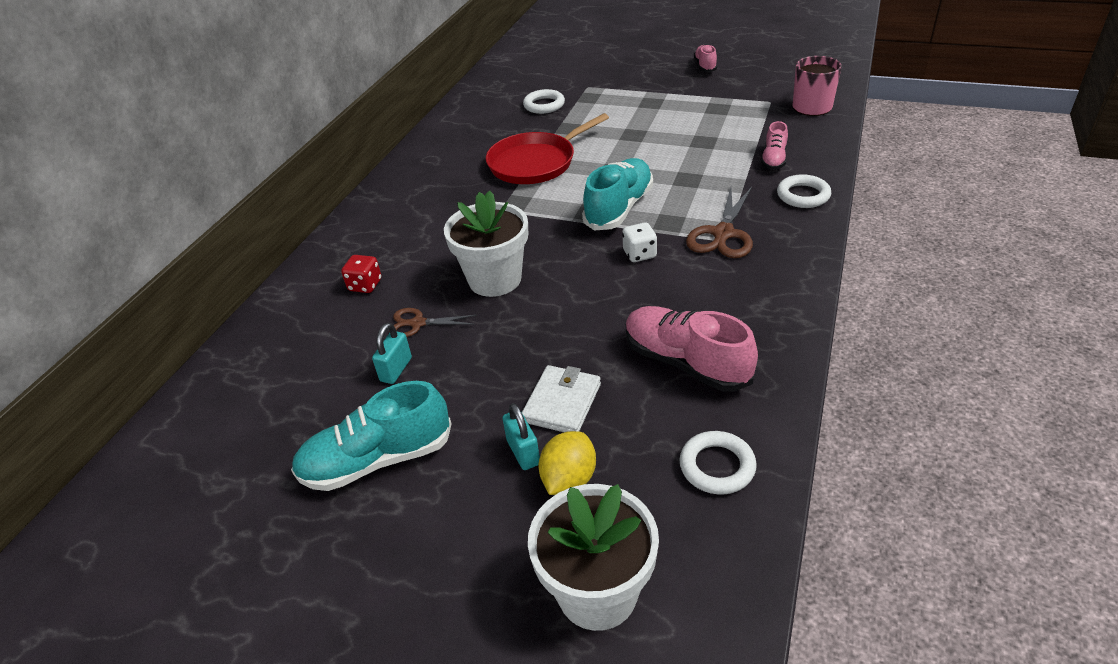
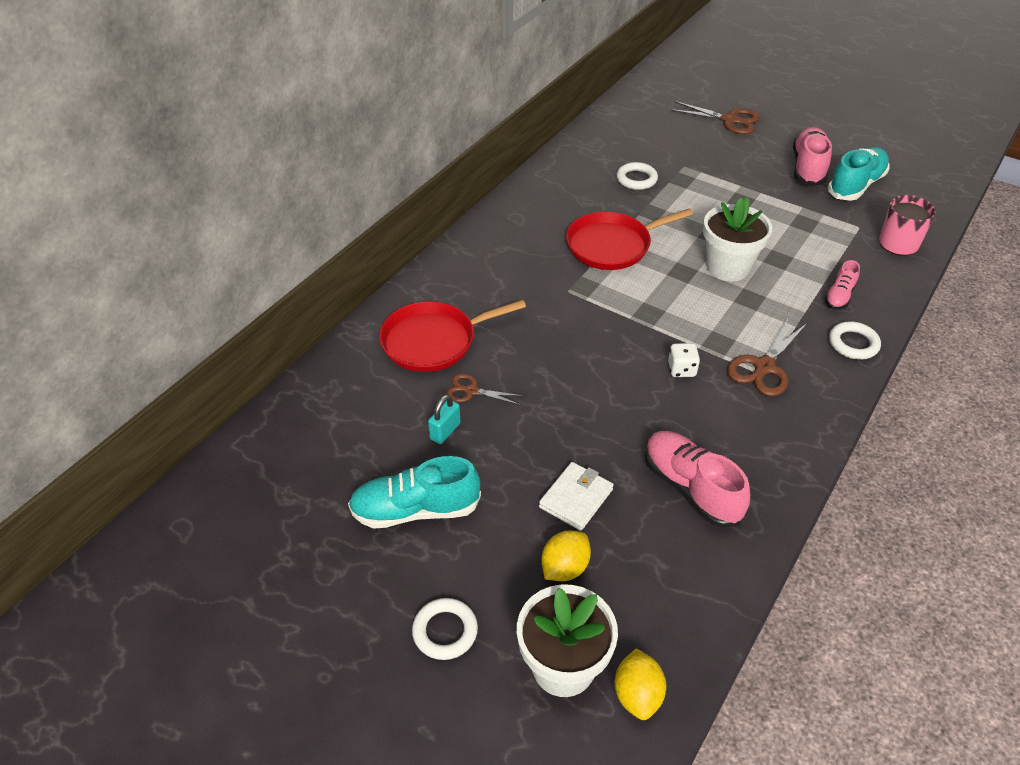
camera: 10 degrees right, 5 degrees up
(365, 285) = (433, 341): red dice -> red pan
(495, 279) = (546, 363): white flower pot -> white flower pot (728, 267)
(523, 452) = (533, 534): turquoise padlock -> none
(618, 44) = (729, 120): none -> brown scissors
(619, 208) = (676, 315): turquoise shoe -> turquoise shoe (856, 185)
(696, 601) = (637, 695): none -> yellow lemon
(705, 66) = (808, 168): pink shoe -> pink shoe, size x1.78
(717, 466) = (688, 589): white ring -> white ring (445, 631)

